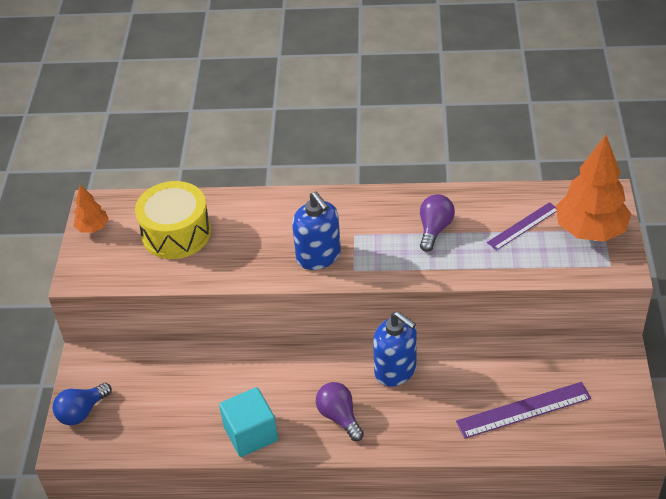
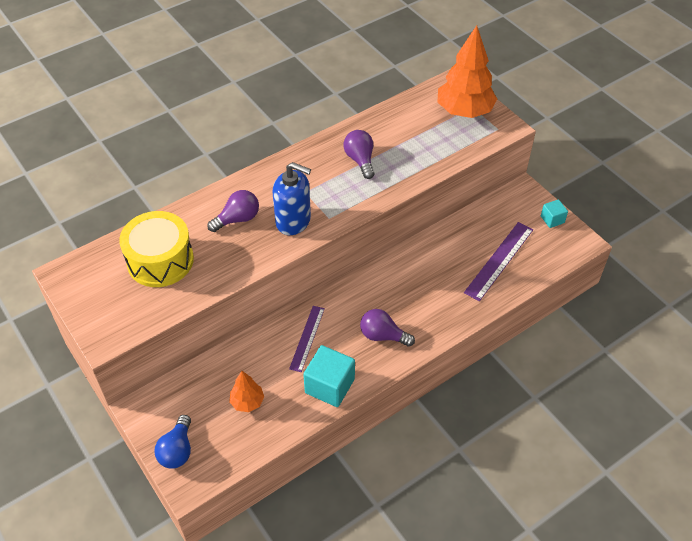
camera: 40 degrees left, 5 degrees up
(93, 228) = (80, 293): orange tree -> orange tree (247, 402)
(272, 229) = (237, 219): none -> purple light bulb
(395, 370) = (392, 281): blue soap dispenser -> none
(523, 226) = (418, 129): purple ruler -> purple ruler (307, 338)
(623, 399) = (552, 219): none -> turquoise cube

